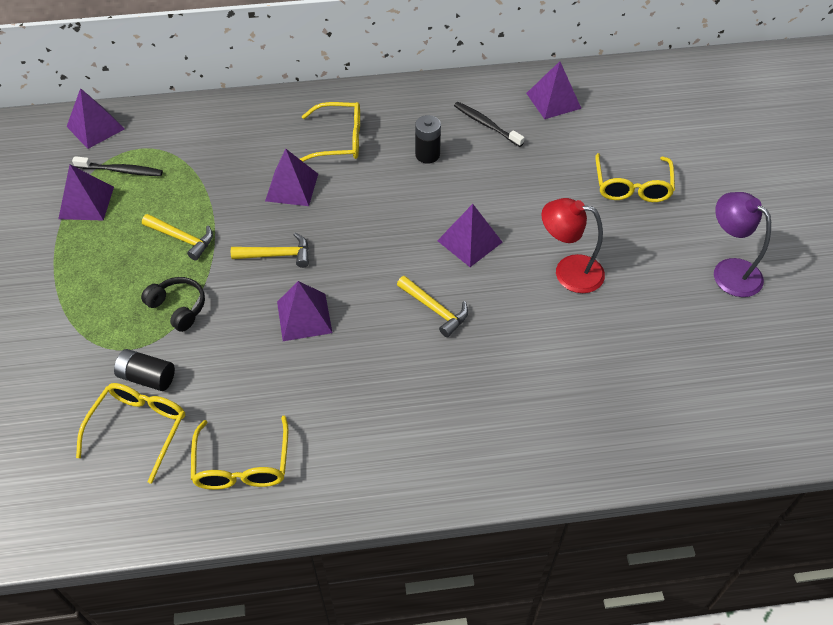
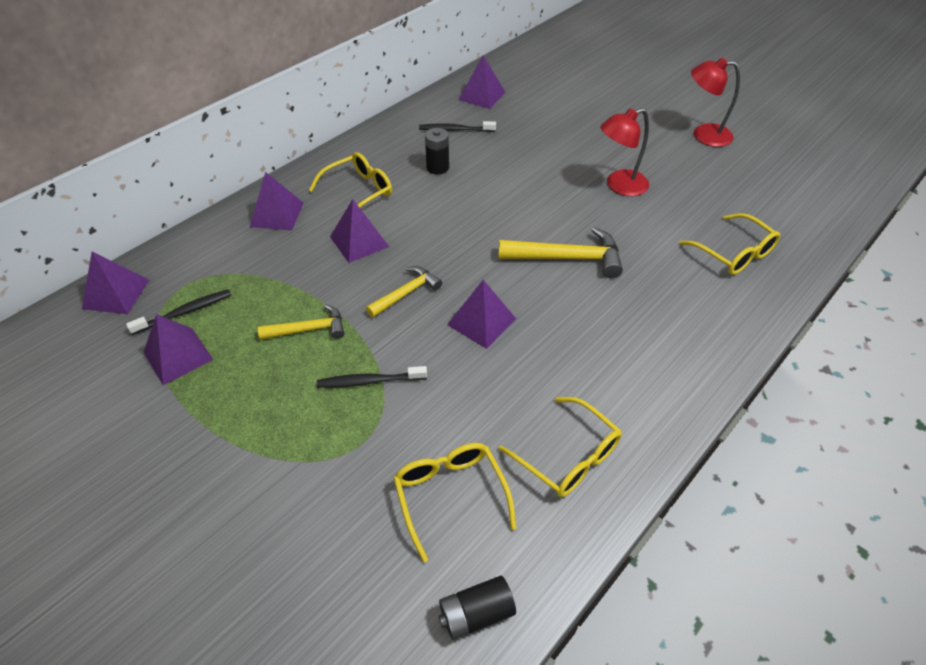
camera: 40 degrees left, 5 degrees down
(147, 377) = (407, 451): black battery -> black battery (476, 613)
(178, 307) = (369, 381): black headphones -> black toothbrush
(435, 309) = (567, 258): yellow hammer -> yellow hammer, size x1.60
(470, 241) = (535, 204): purple pyramid -> purple pyramid (277, 214)
(632, 186) = (592, 119): yellow glasses -> yellow glasses (733, 253)
(729, 271) = (703, 135): purple lamp -> red lamp

